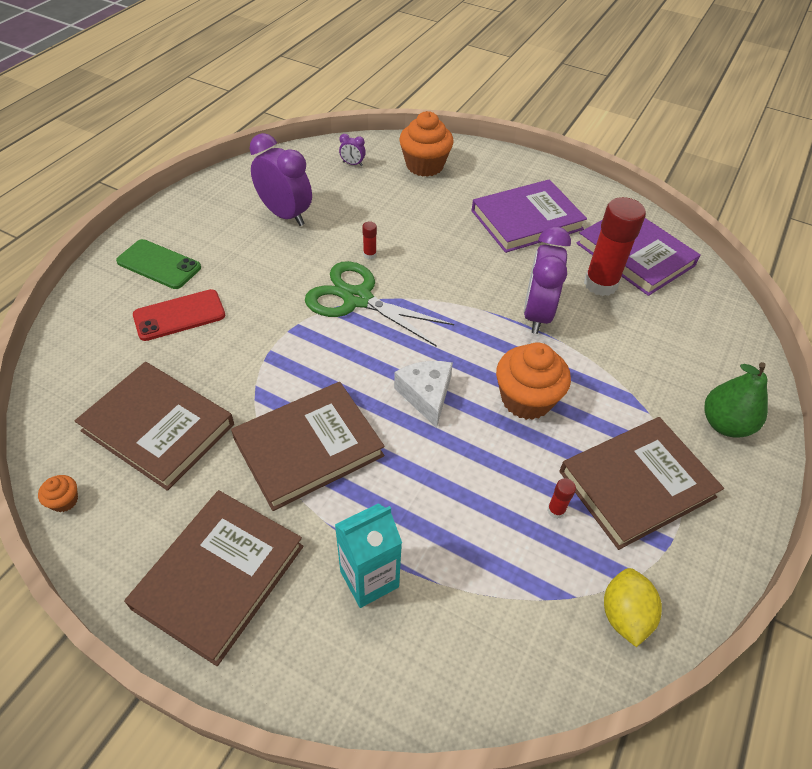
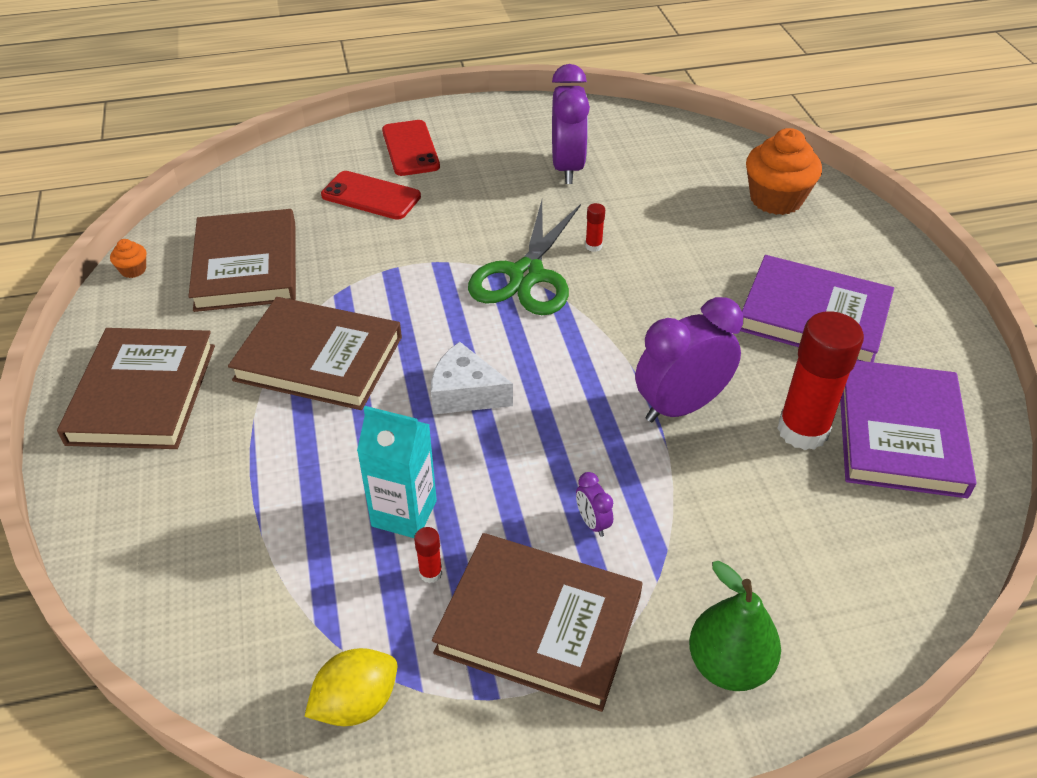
camera: 50 degrees right, 5 degrees down
(159, 264) = (410, 148): green phone -> red phone
(219, 576) = (143, 393): brown book -> brown book turned 75 degrees counterclockwise
(352, 164) = (699, 158): purple clock -> purple clock (592, 522)
(357, 299) = (526, 275): green scissors -> green scissors turned 150 degrees counterclockwise
(369, 579) = (222, 483): turquoise carton -> turquoise carton (404, 513)
(426, 395) = (465, 393): white cheese -> white cheese turned 105 degrees counterclockwise
(526, 399) = (549, 467): orange cupcake -> none

